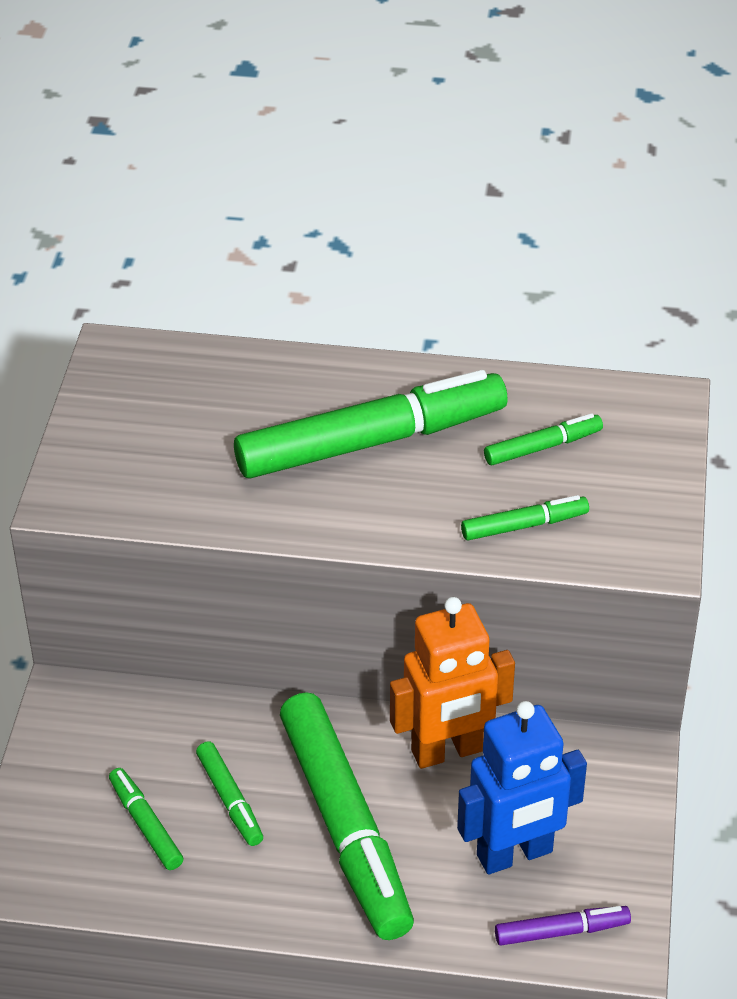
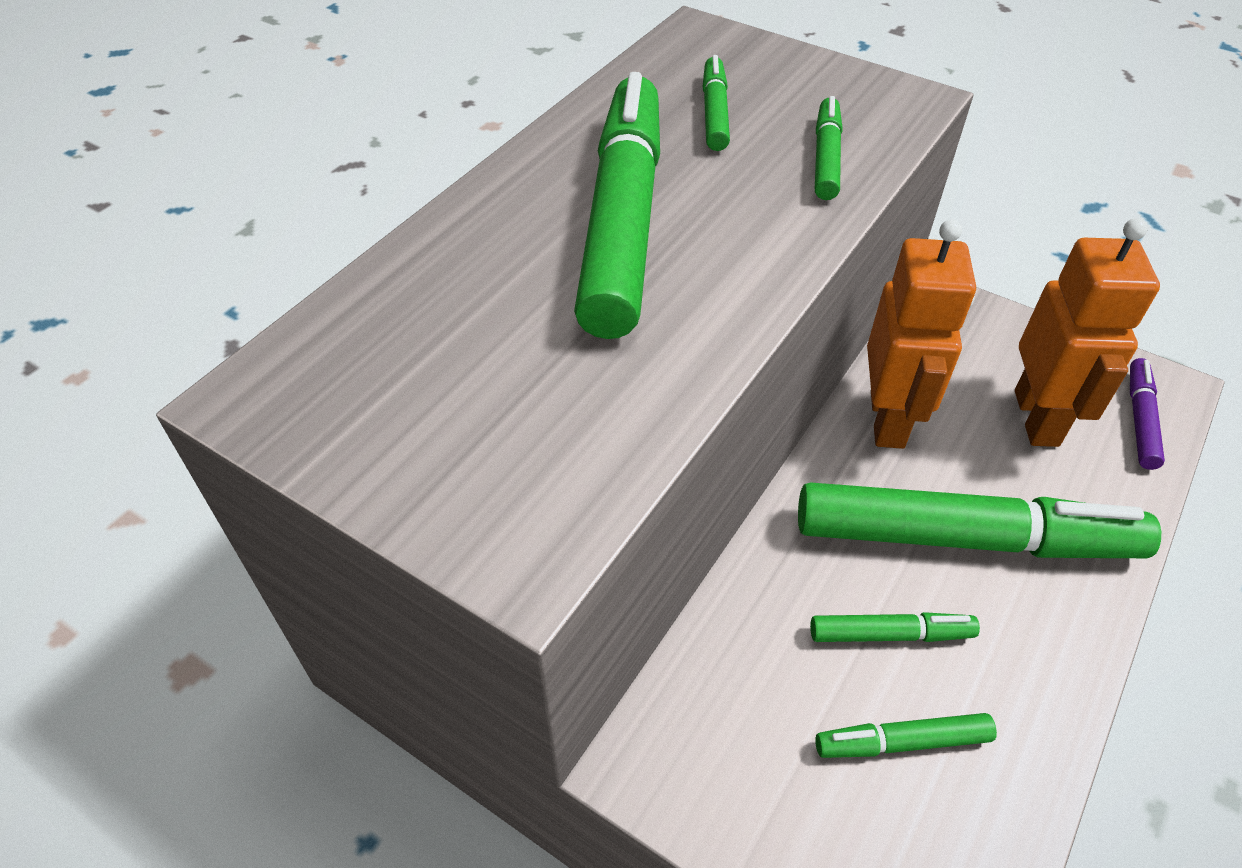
camera: 65 degrees left, 5 degrees up
(515, 854) = (1037, 418): blue robot -> orange robot

